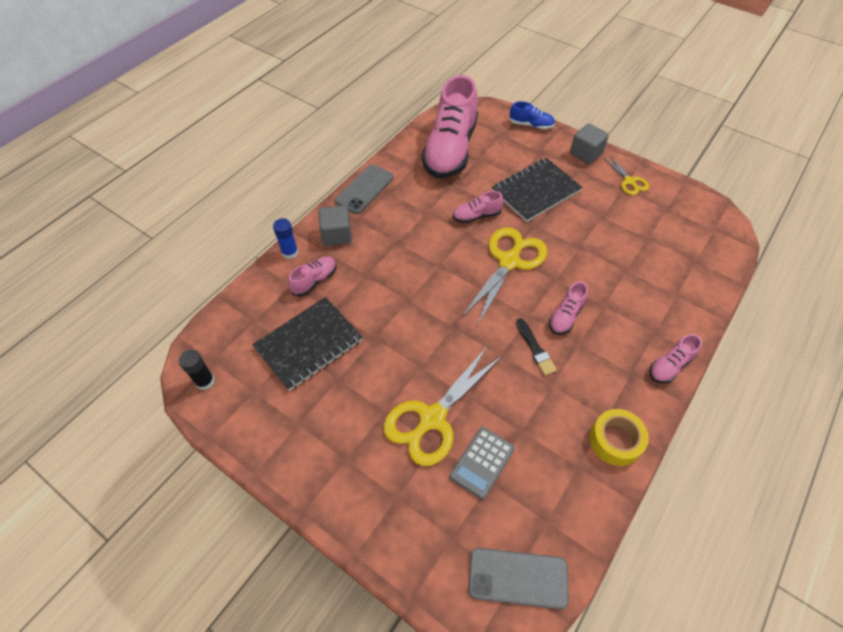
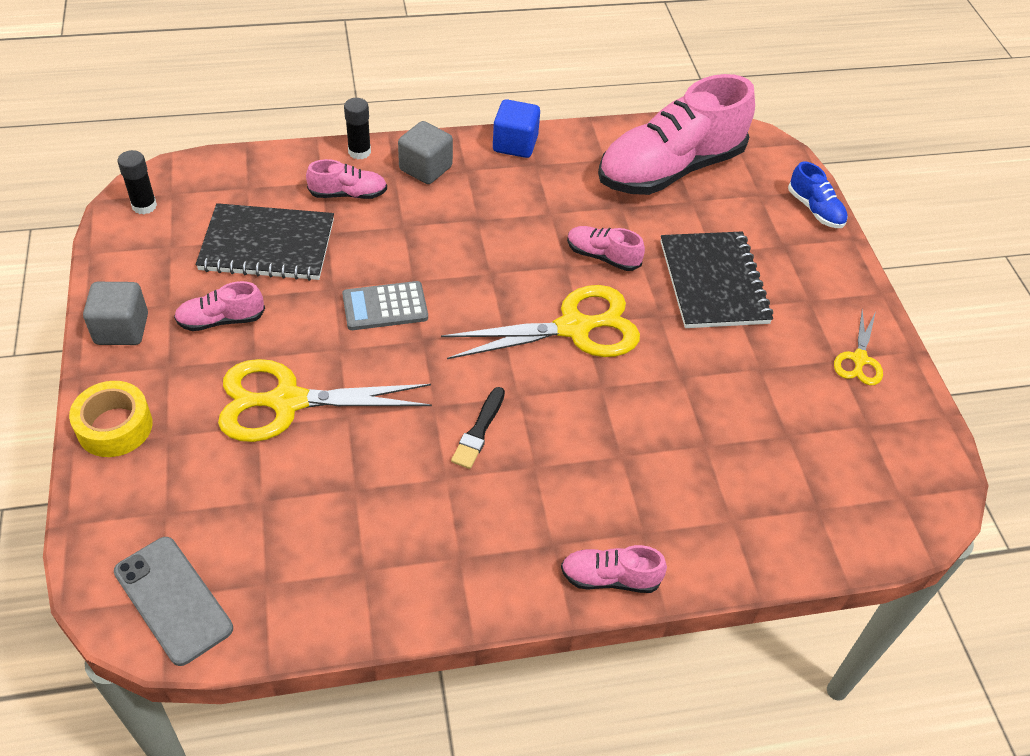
camera: 40 degrees right, 5 degrees down
(290, 252) = (359, 152): blue glue stick -> black glue stick
(364, 189) = (515, 144): grey phone -> blue cube
(482, 462) = (278, 479): grey calculator -> grey calculator (385, 307)
(535, 191) = (713, 282): black notebook -> black notebook turned 75 degrees clockwise
(566, 316) = (560, 429): pink shoe -> pink shoe (221, 320)
(585, 154) = (843, 289): grey cube -> grey cube (122, 329)
(615, 440) = (437, 585): yellow tape -> yellow tape (115, 427)

